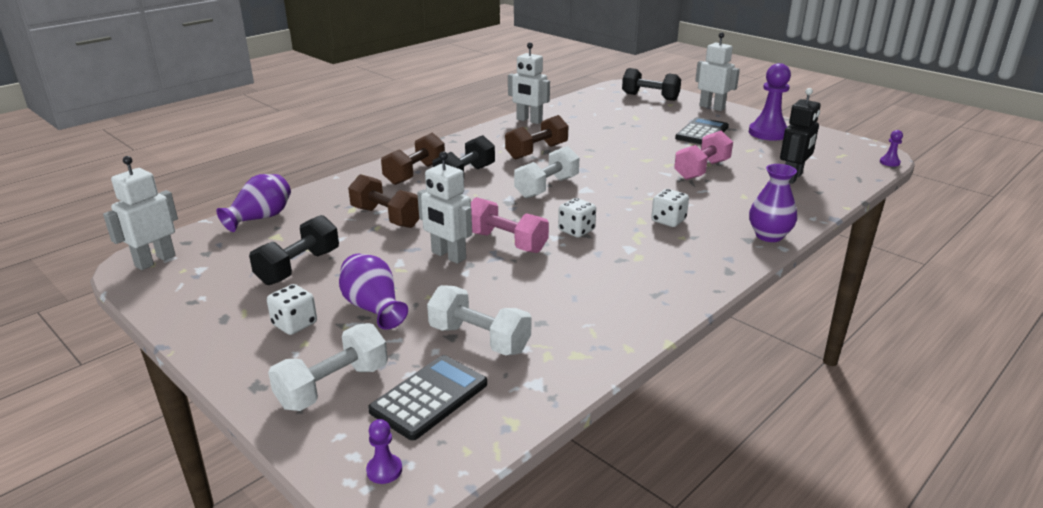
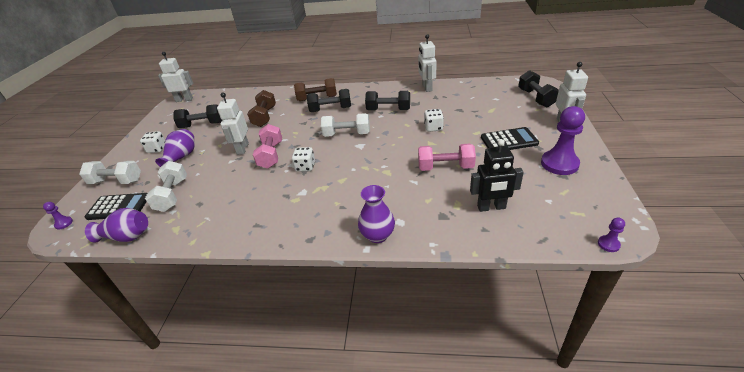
camera: 55 degrees right, 10 degrees up
(260, 218) = (236, 96): purple vase -> purple vase (127, 236)
(536, 151) = (388, 110): brown dumbbell -> black dumbbell
(668, 220) = (353, 188): white dice -> white dice (433, 127)

